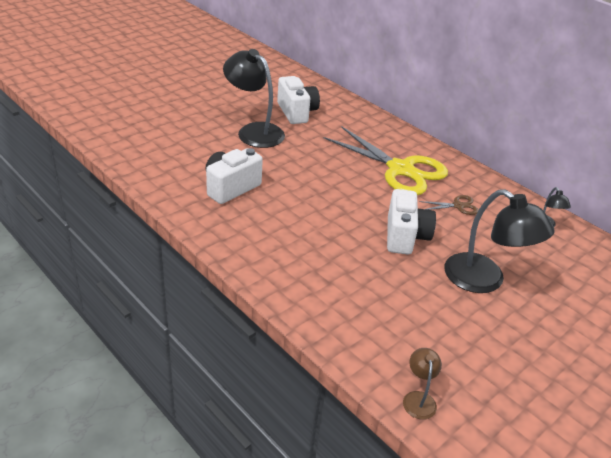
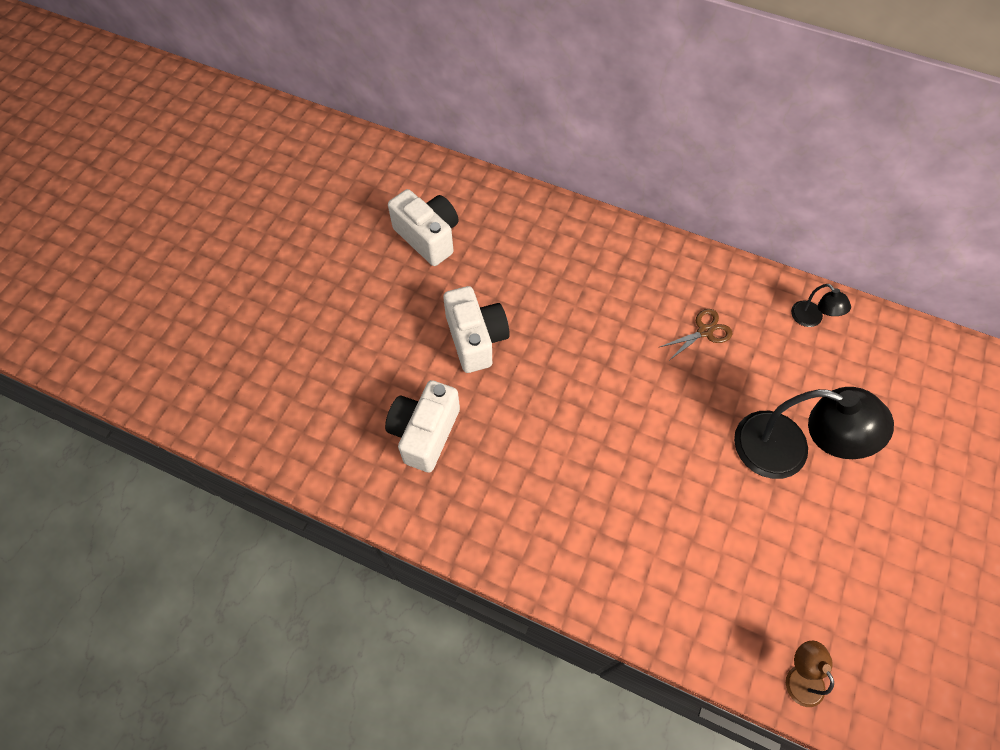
camera: 20 degrees left, 25 degrees up
(254, 131) = (394, 304): black lamp -> none
(400, 169) = (610, 294): yellow scissors -> none
(405, 236) = (670, 419): white camera -> white camera (476, 339)

